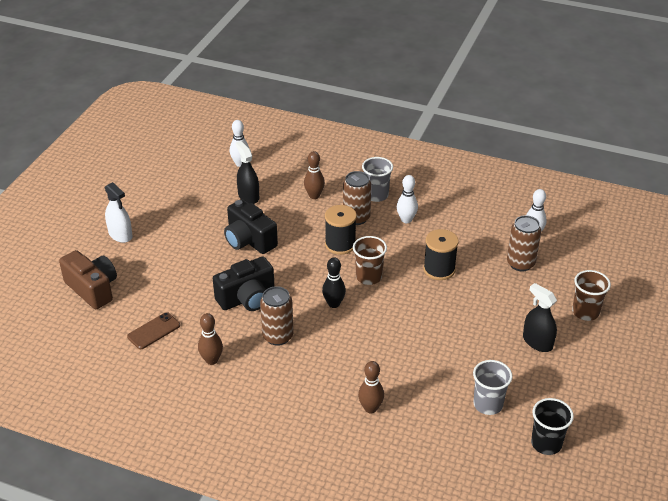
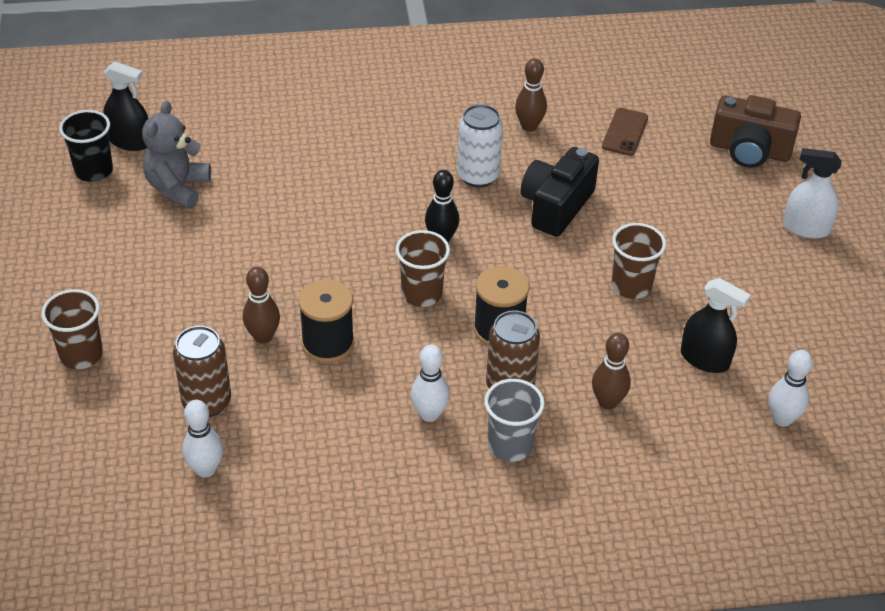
camera: 150 degrees right, 5 degrees up
(249, 240) = (631, 286): black camera -> brown cup
(278, 336) = (478, 176): brown can -> white can
(370, 408) = (313, 140): brown bowling pin -> brown bowling pin (263, 337)
(488, 404) = (178, 188): grey cup -> grey teddy bear
(537, 342) = (140, 285): black spray bottle -> black spray bottle (130, 141)

